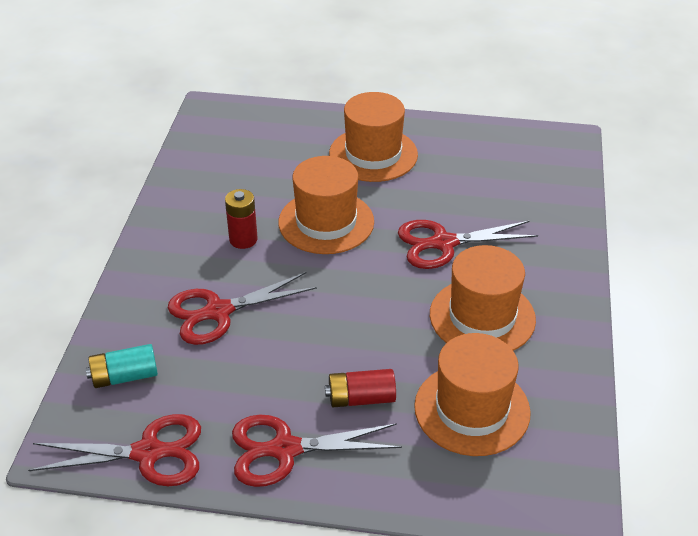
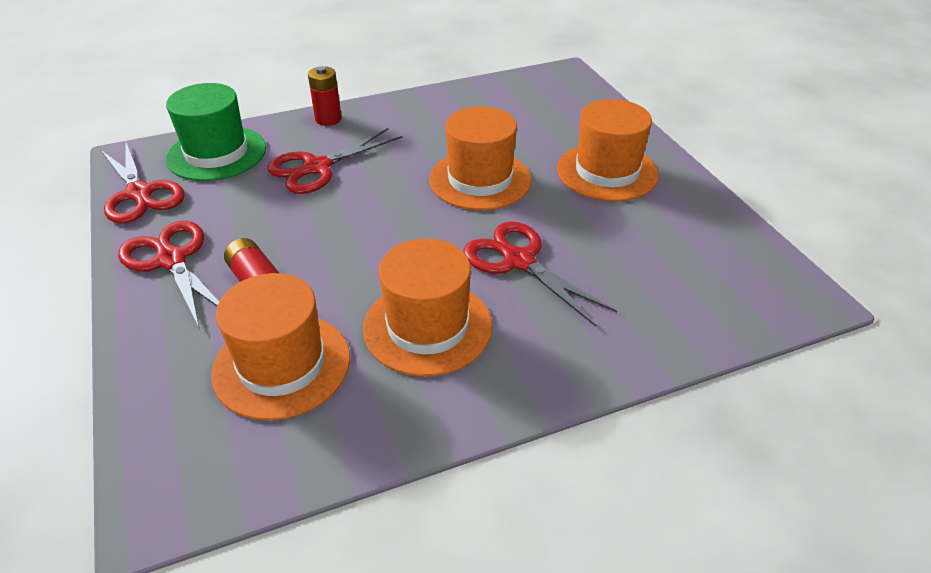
camera: 60 degrees right, 0 degrees up
(125, 376) = (216, 153): turquoise battery -> green hat
(218, 312) = (317, 167): red scissors -> red scissors turned 75 degrees counterclockwise
(243, 239) = (416, 147): red battery -> red battery (328, 119)

